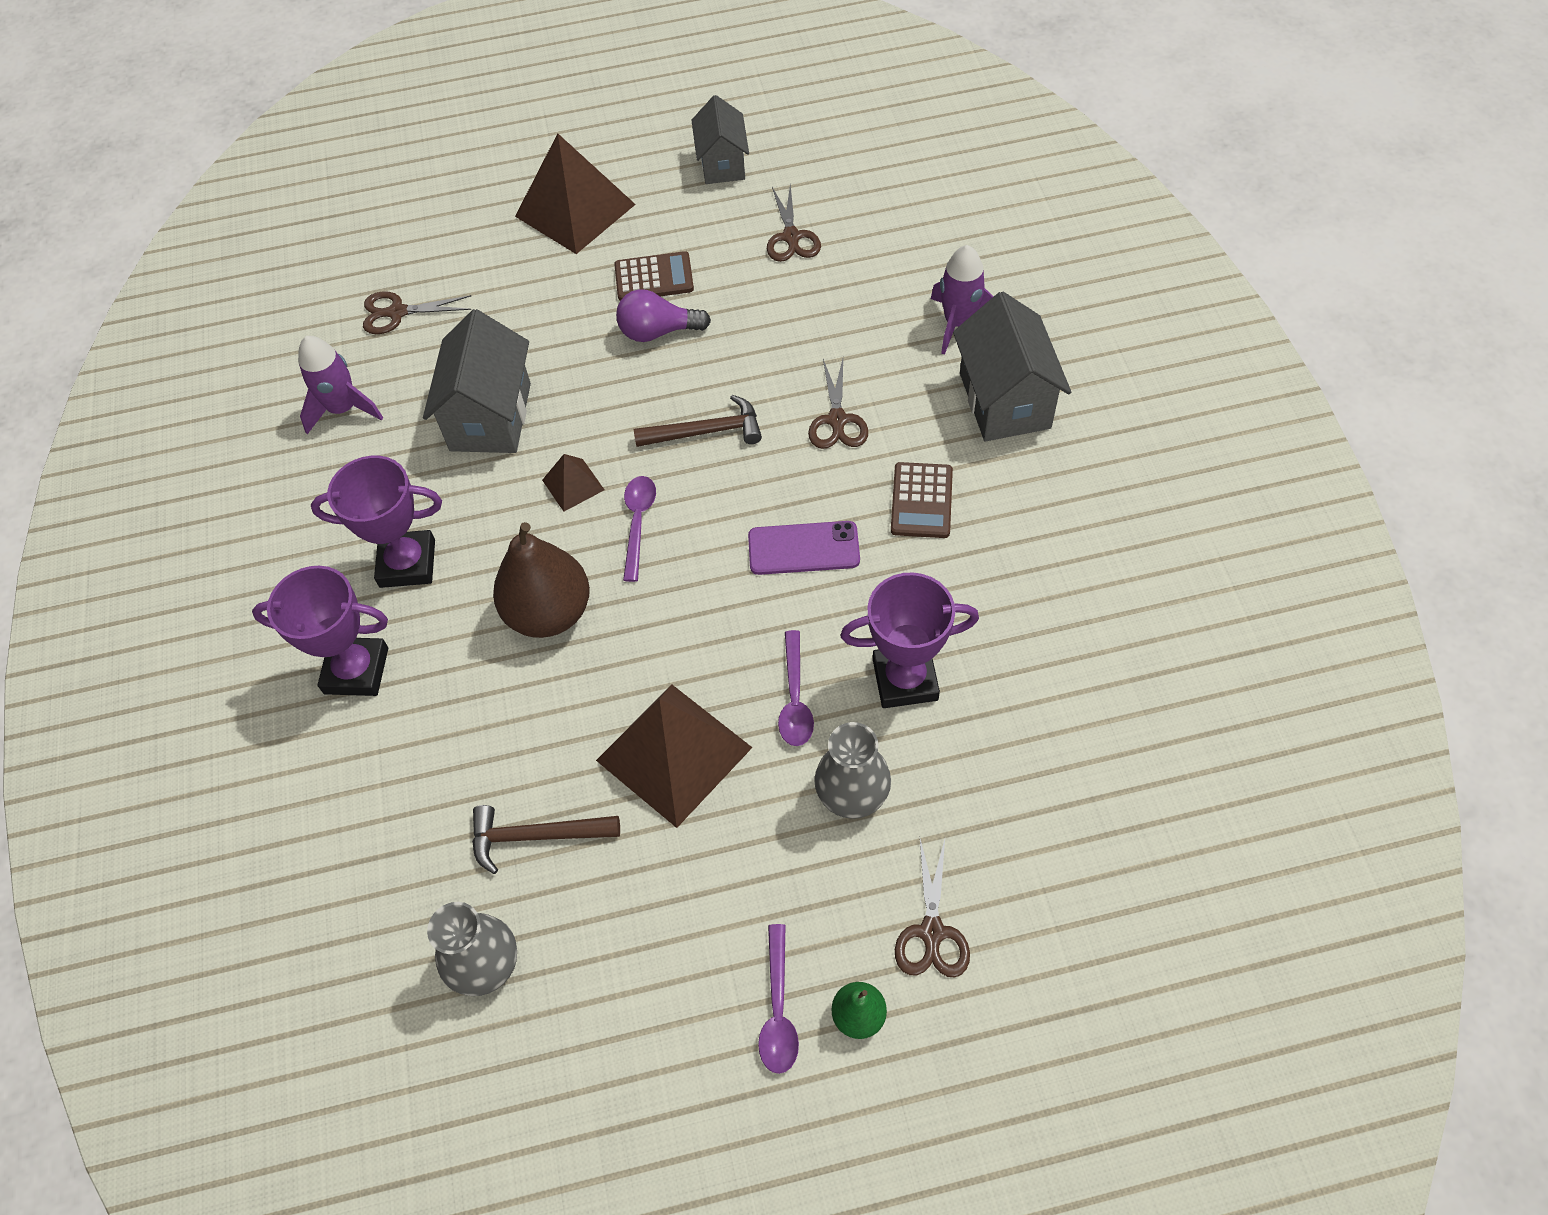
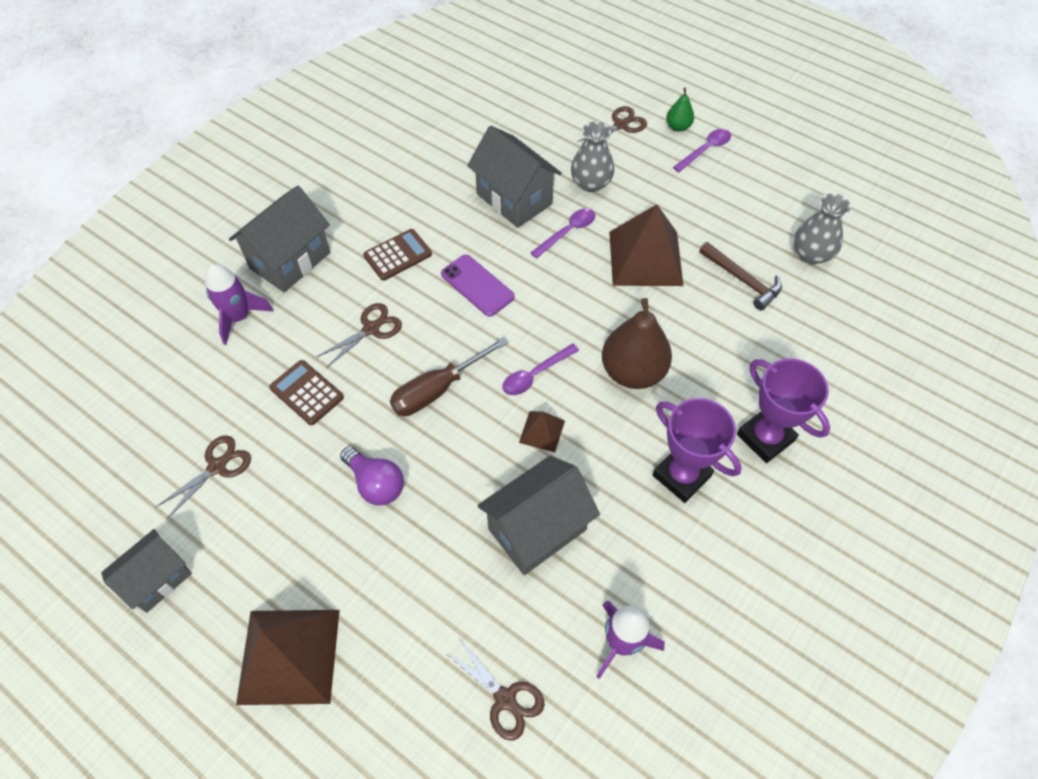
camera: 135 degrees left, 0 degrees up
(654, 278) = (324, 529): brown calculator -> brown calculator (307, 393)
(706, 432) = (438, 389): brown hammer -> brown screwdriver
(905, 680) = (514, 199): purple trophy -> grey house

